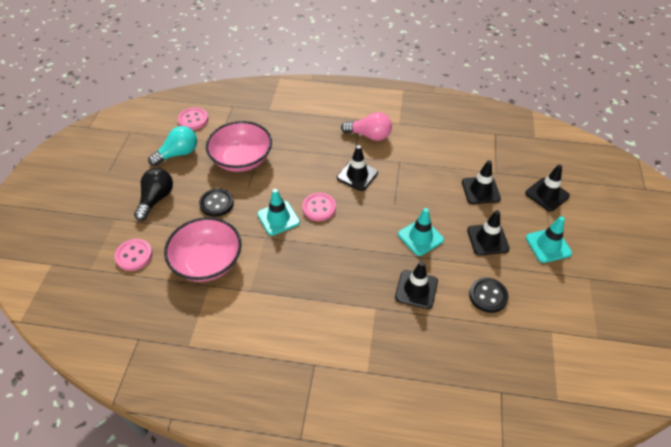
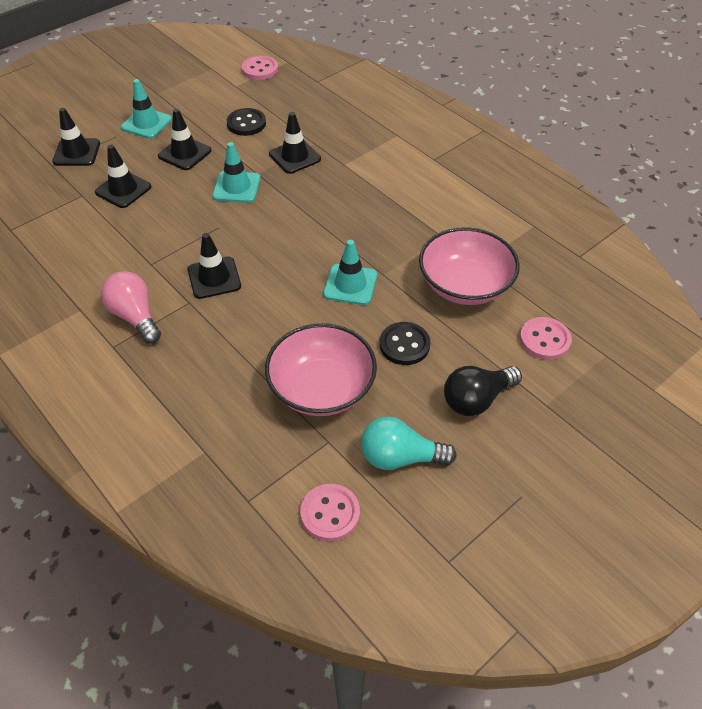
camera: 140 degrees left, 0 degrees up
(319, 208) = (296, 269): pink button -> pink button (260, 69)

